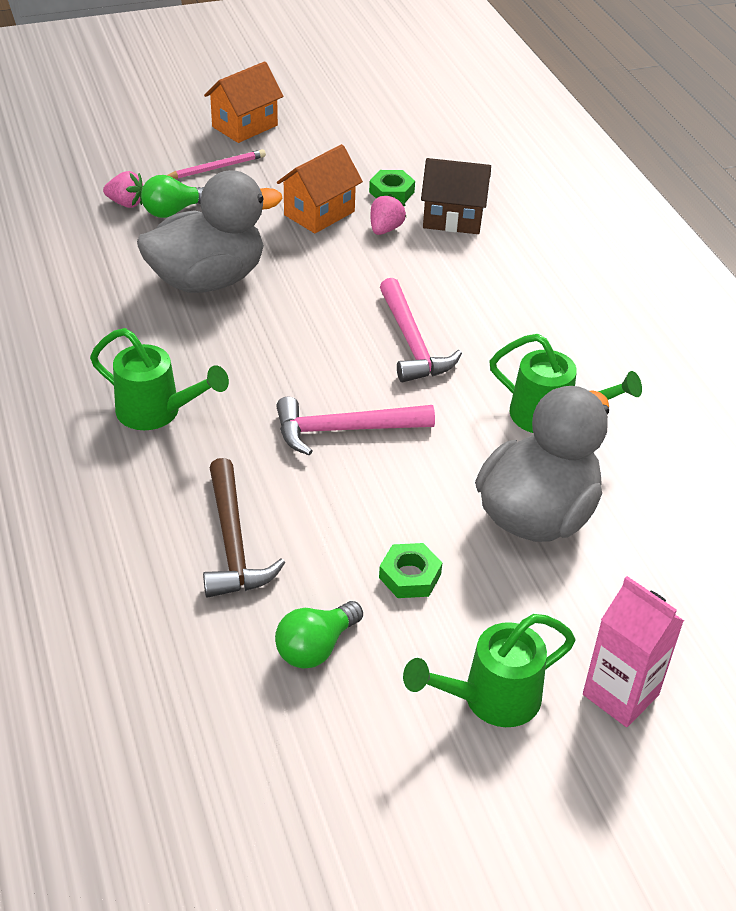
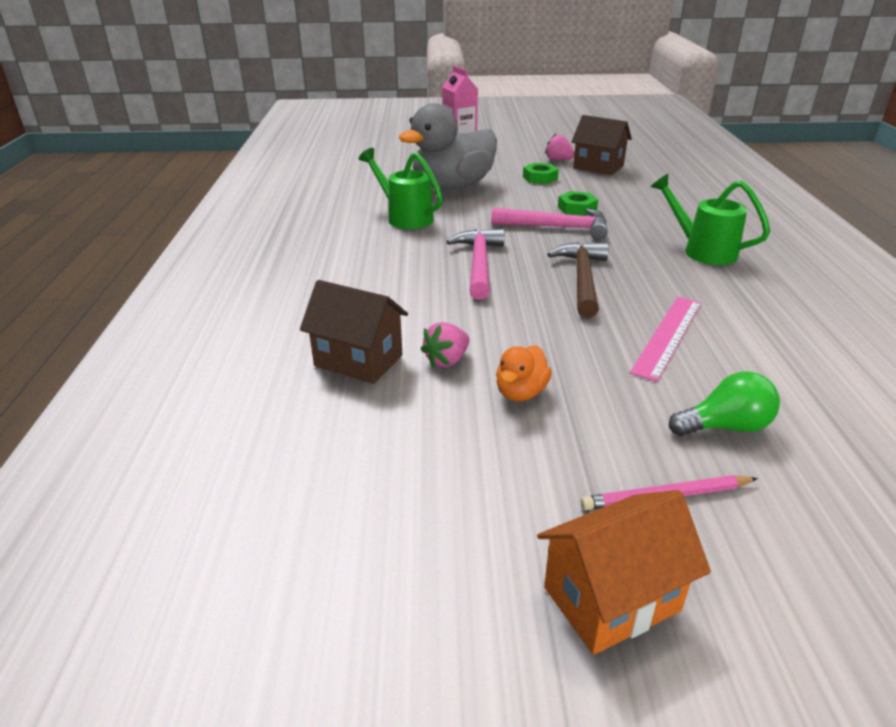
camera: 160 degrees left, 10 degrees down
(126, 203) = (802, 451): pink strawberry -> pink strawberry (558, 160)
(208, 280) = (668, 336): grey duck -> pink ruler
(233, 543) = (641, 196): brown hammer -> brown hammer (582, 279)
(315, 647) = (598, 167): green light bulb -> brown house
(319, 213) = (521, 392): orange house -> orange duck
(391, 192) = (410, 408): green nut -> green nut (577, 208)
(491, 699) = (519, 150): green watering can -> none

